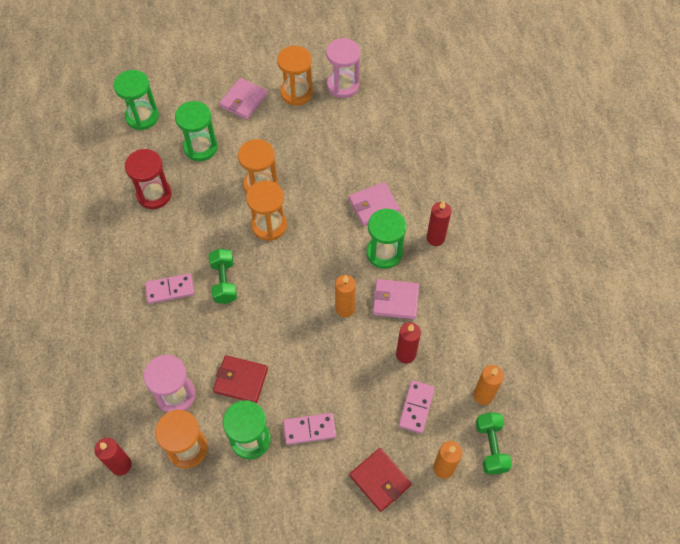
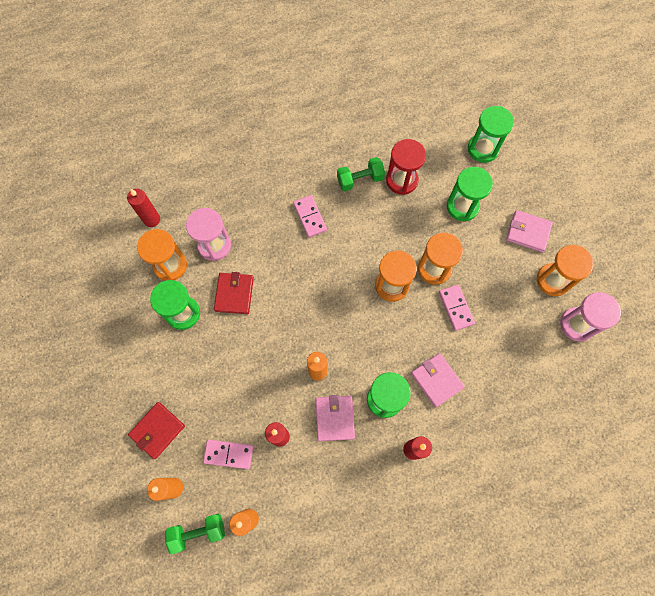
camera: 80 degrees right, 10 degrees up
(224, 282) = (325, 259): green dumbbell -> green dumbbell (360, 180)
(309, 429) = (197, 361): pink domino -> pink domino (456, 308)

